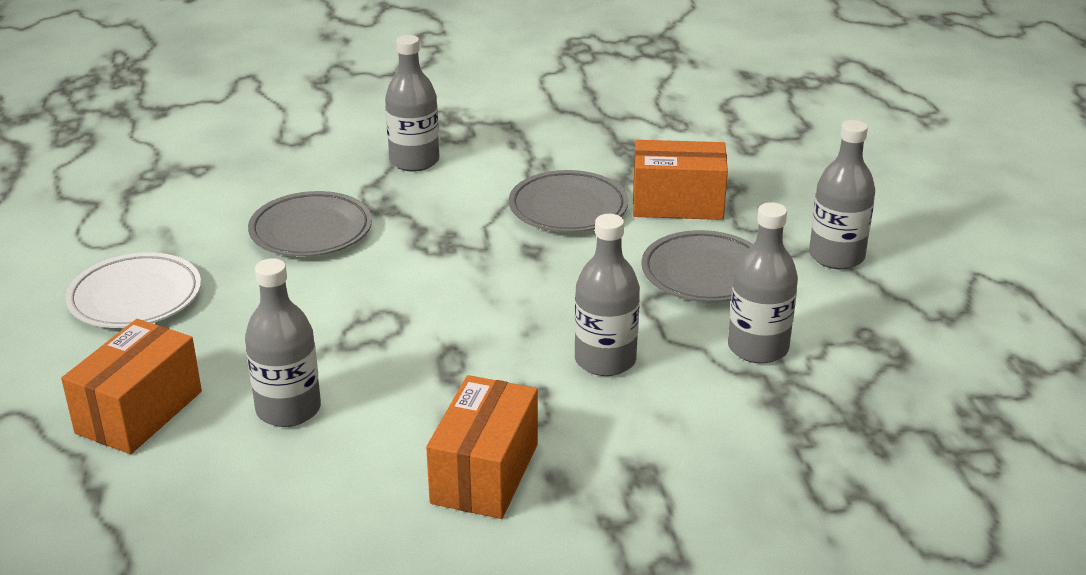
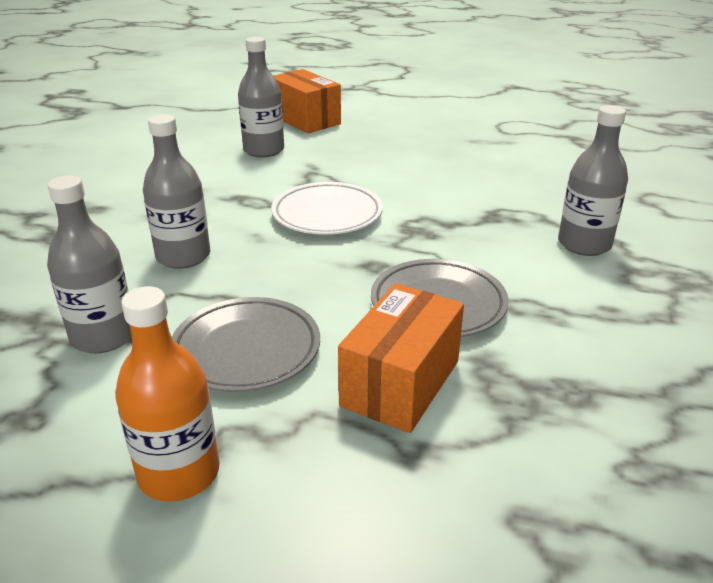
camera: 115 degrees right, 0 degrees up
(135, 297) = (425, 128): white plate -> white plate (327, 214)
(311, 231) = (475, 183): grey plate -> none
(485, 473) = (132, 189): orange box -> none
(836, 256) = (179, 473): grey bottle -> orange bottle

